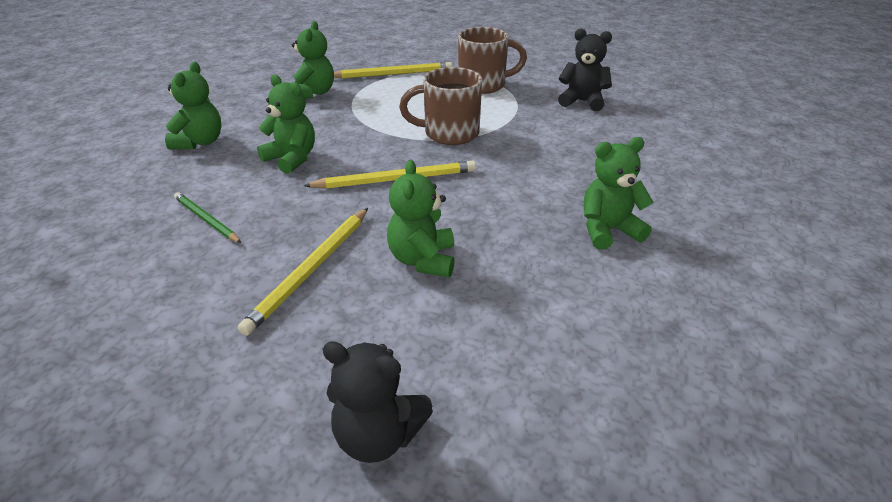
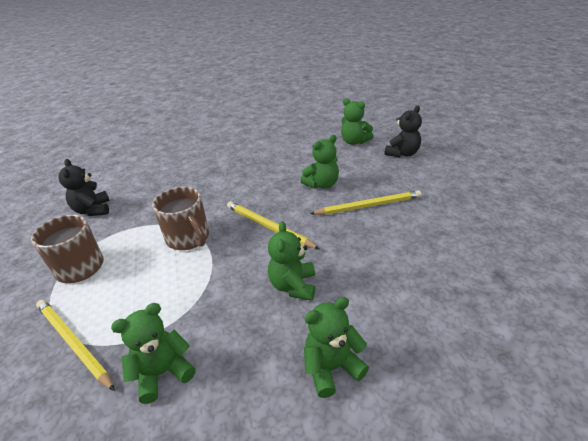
camera: 125 degrees left, 0 degrees up
(206, 220) = (392, 267): green pencil -> none
(378, 436) = (402, 153): black teddy bear -> black teddy bear turned 60 degrees clockwise
(608, 230) = (246, 157): green teddy bear -> green teddy bear (354, 142)

